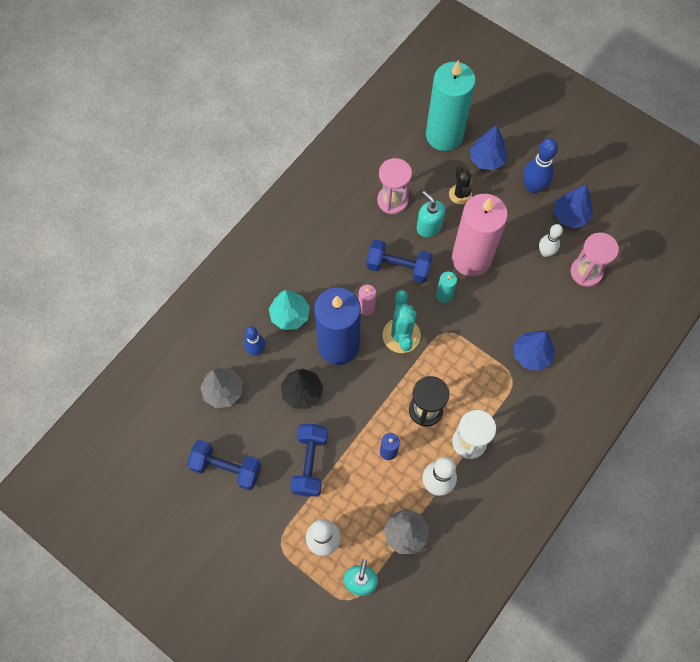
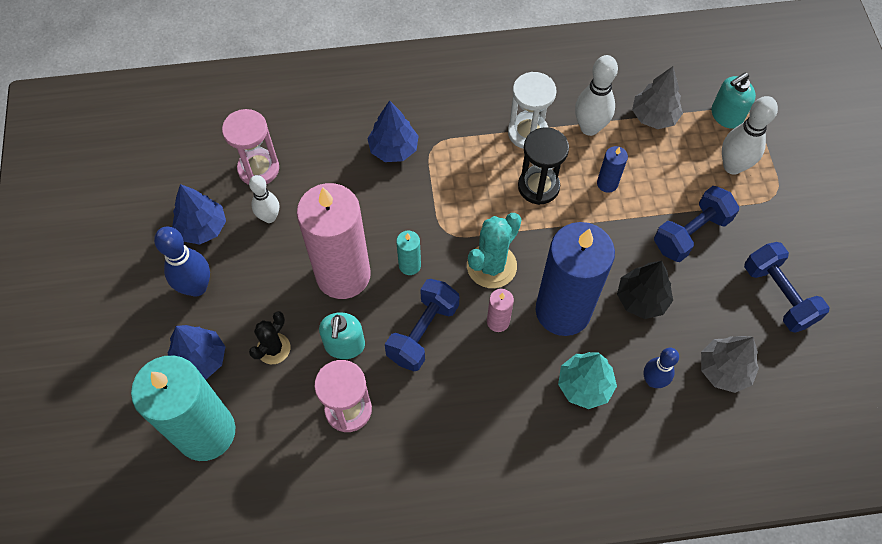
camera: 135 degrees left, 5 degrees down
(398, 267) = (423, 332): blue dumbbell -> blue dumbbell turned 60 degrees clockwise

